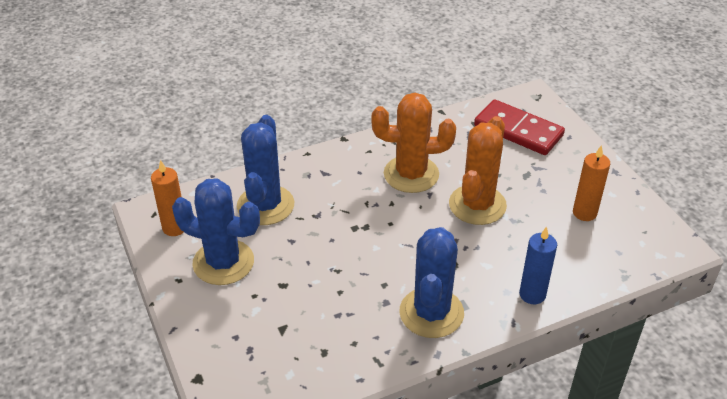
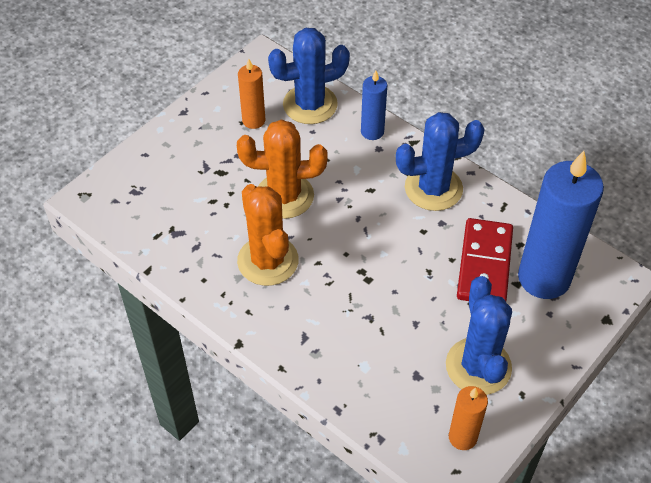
camera: 115 degrees left, 10 degrees up
(265, 205) = (382, 368): blue cactus -> blue cactus (310, 104)
(274, 351) = (544, 278): none -> blue candle
(518, 131) = (153, 195): red domino -> red domino (484, 264)

